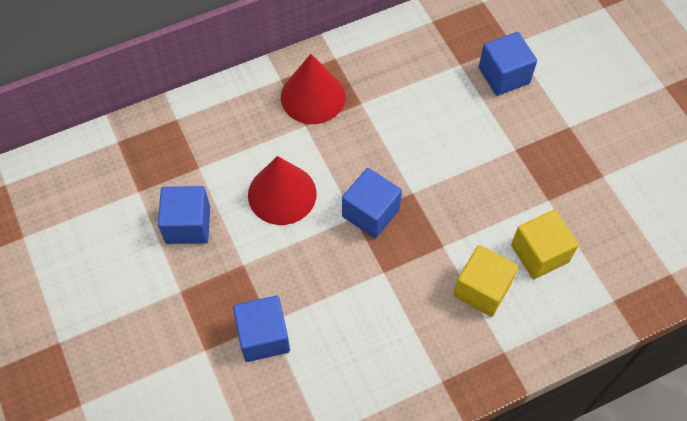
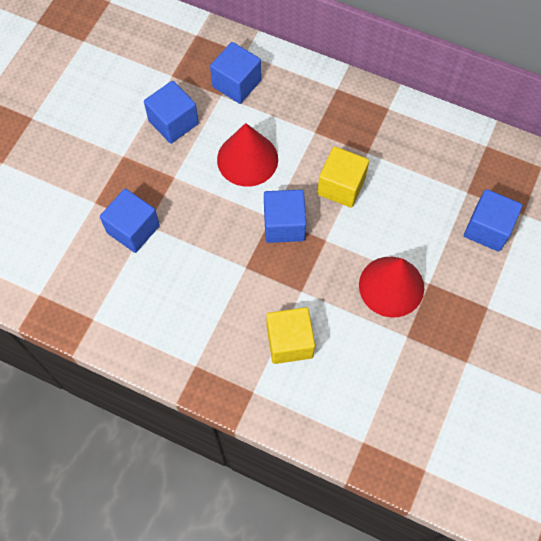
camera: 50 degrees right, 5 degrees up
(200, 147) = (236, 84): none -> blue cube
(313, 96) = (342, 119): red cone -> red cone (391, 286)
(539, 253) = (355, 361): yellow cube -> yellow cube (341, 186)

